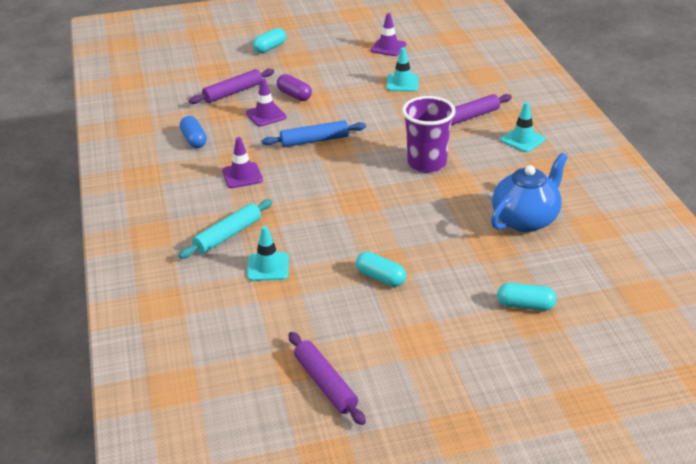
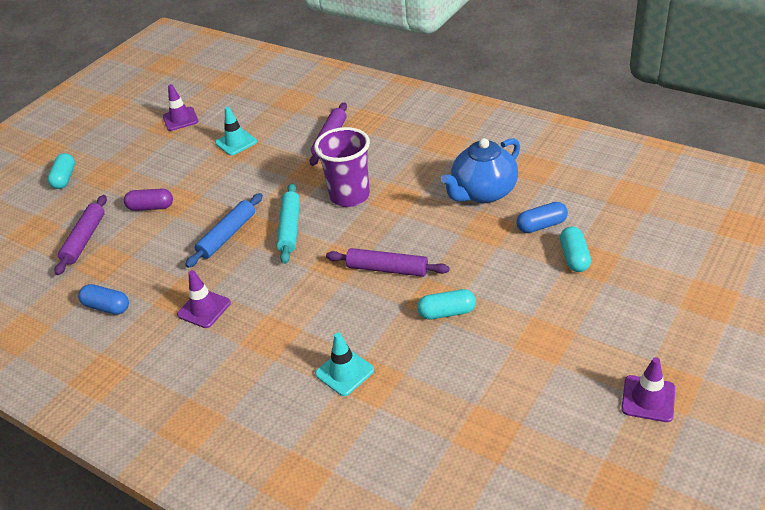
camera: 40 degrees left, 5 degrees up
(228, 235) = (268, 371): turquoise rolling pin -> turquoise rolling pin (290, 228)
(266, 115) = (149, 241): purple traffic cone -> purple traffic cone (648, 399)
(325, 384) = (531, 432): purple rolling pin -> purple rolling pin (387, 269)
(522, 140) = (395, 133): turquoise traffic cone -> none
(525, 219) = (483, 192): blue teapot -> blue teapot turned 135 degrees counterclockwise
(525, 305) = (574, 257): turquoise capsule -> turquoise capsule turned 60 degrees counterclockwise
(535, 269) = (541, 225): none -> blue capsule

